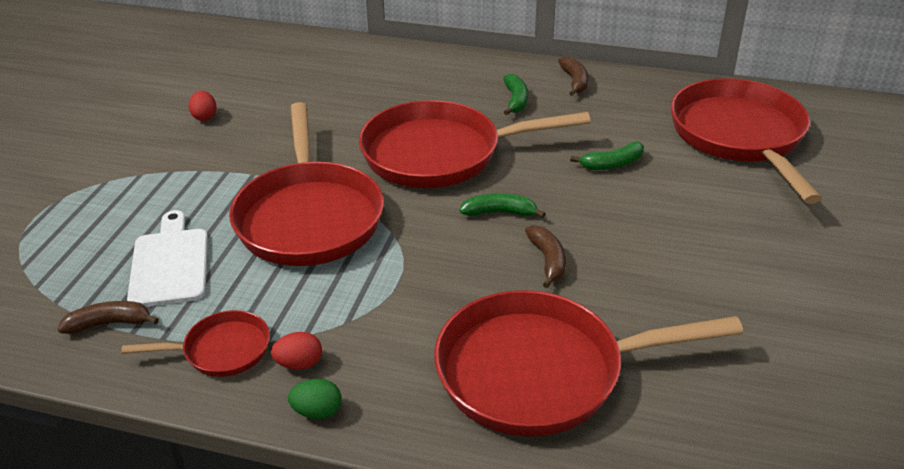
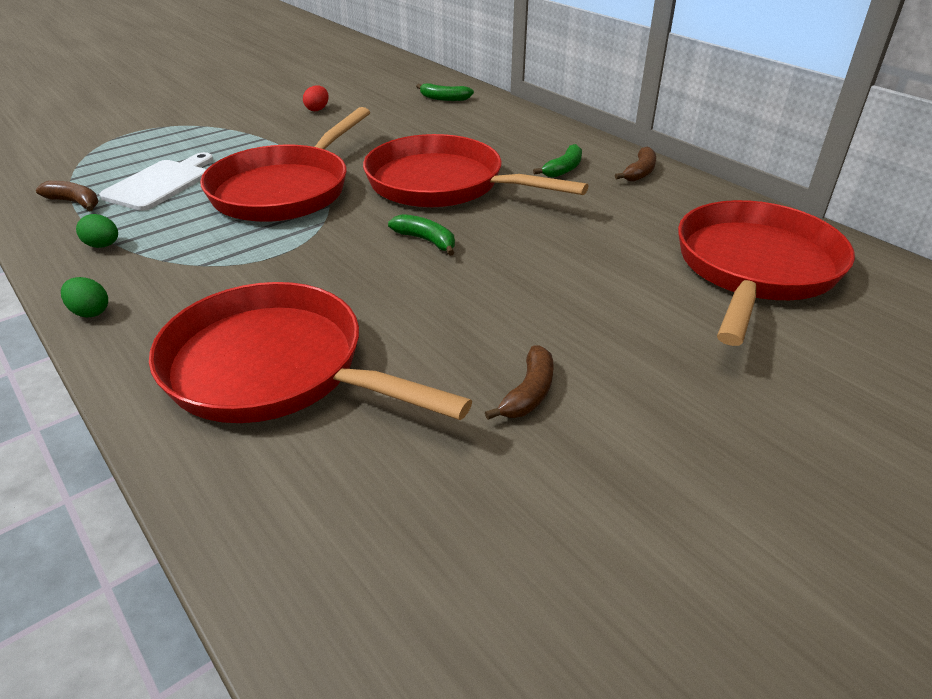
camera: 35 degrees right, 0 degrees up
(221, 350) = (103, 245): red pan -> green egg
(299, 364) = (130, 276): red egg -> none
(548, 260) = (411, 290): brown banana -> brown banana (528, 393)
(612, 164) = (581, 243): green banana -> green banana (444, 98)

